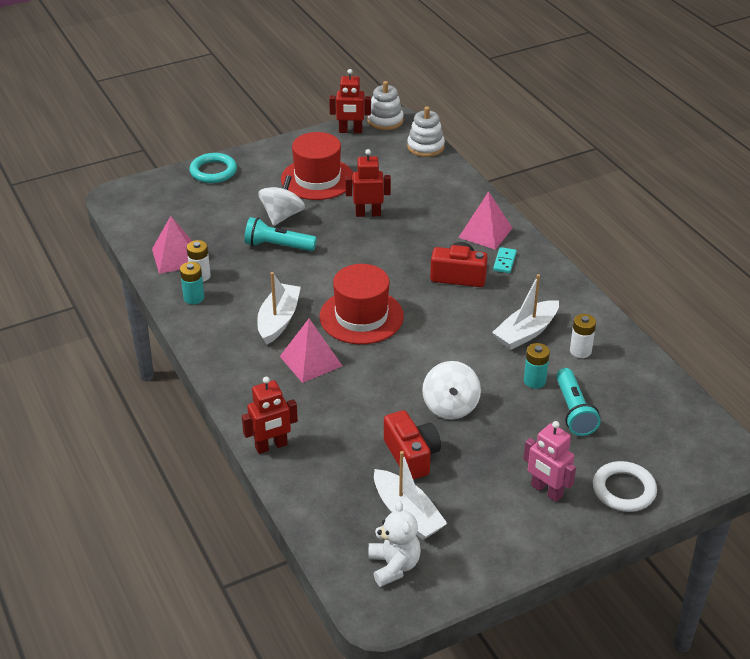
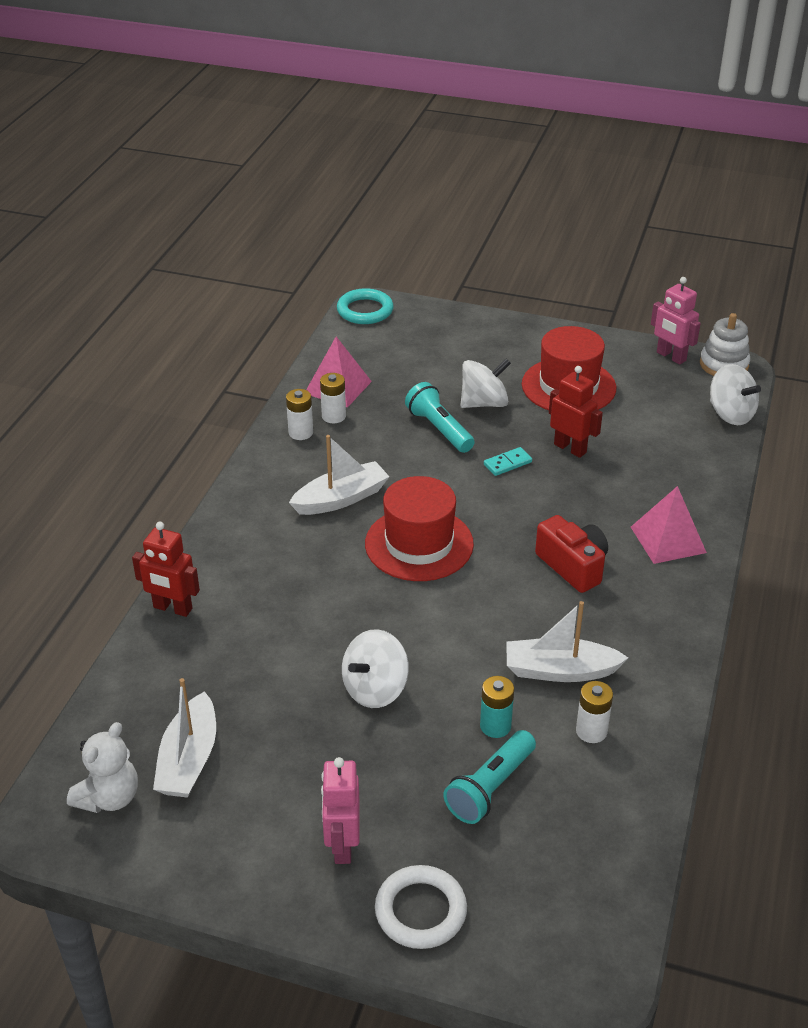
camera: 45 degrees right, 0 degrees up
(194, 298) = (300, 433): turquoise battery -> white battery
(213, 171) = (480, 327): turquoise ring -> turquoise ring (365, 310)
(311, 361) = (314, 555): pink pyramid -> none
(350, 131) = (671, 356): red robot -> pink robot
(411, 456) = (271, 709): red camera -> none
(425, 147) = (730, 414): white stacking toy -> white spinning top
(504, 262) = (645, 582): turquoise domino -> turquoise domino (507, 463)

